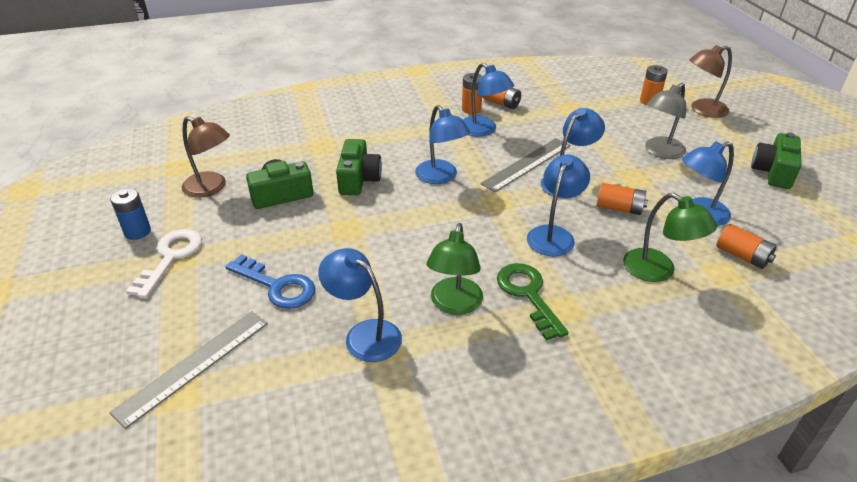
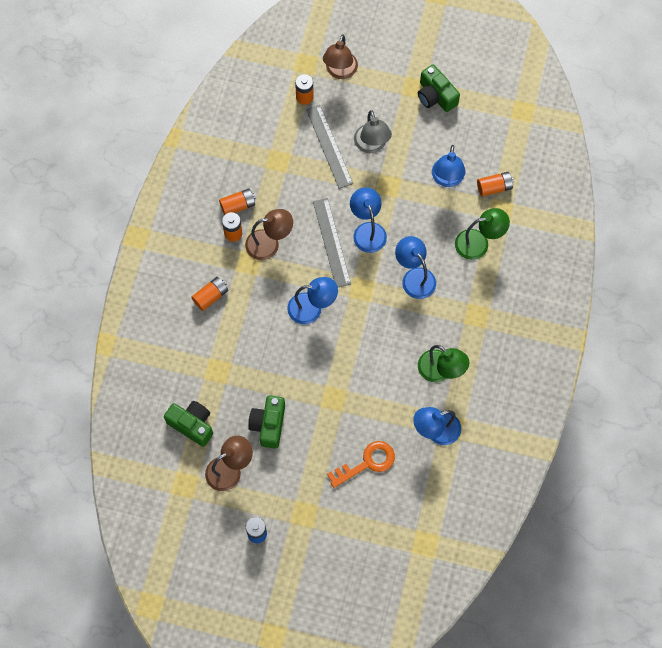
camera: 60 degrees left, 30 degrees up
(170, 257) = (300, 519): white key -> none
(194, 365) = (408, 530): grey ruler -> grey ruler (329, 146)
(277, 286) = (367, 463): blue key -> orange key
(358, 179) = (281, 364): green camera -> green camera (192, 425)
(483, 130) = (269, 243): blue lamp -> brown lamp
(528, 294) = (456, 326): green key -> none
(619, 208) = (413, 220): orange battery -> orange battery (210, 296)

